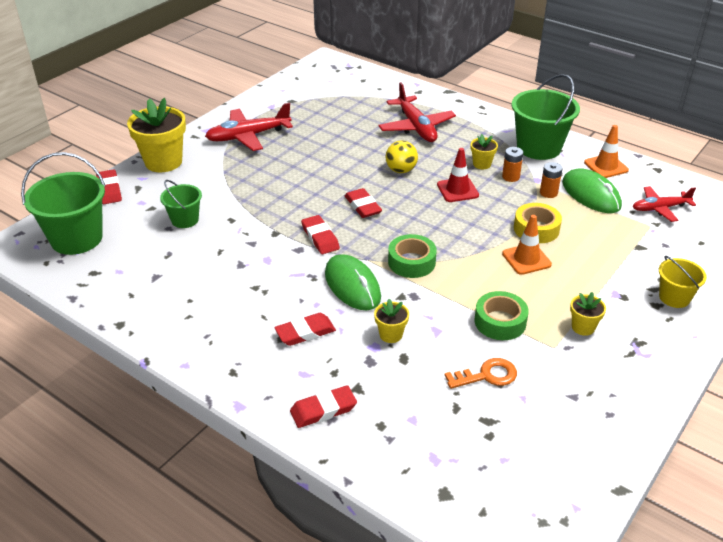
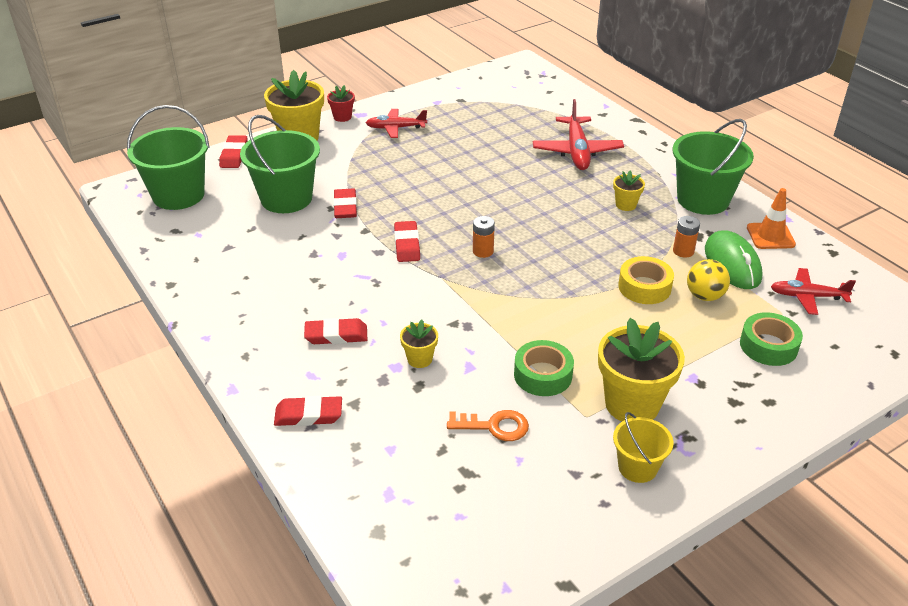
camera: 20 degrees right, 0 degrees up
(185, 220) = (286, 198): green bucket -> green bucket, size x1.82
(193, 135) = (342, 117): none -> red flower pot
(248, 136) = (395, 128): red plane -> red plane, size x0.65
(352, 286) = (410, 300): green mouse -> none
(363, 206) = (470, 222): red eraser -> red eraser (345, 207)
(401, 170) = (532, 193): yellow ball -> yellow ball (704, 296)
(411, 262) = (486, 291): green tape -> green tape (768, 346)
(457, 190) = (581, 227): red traffic cone -> none
(510, 177) = (650, 225): orange battery -> orange battery (483, 251)
(526, 259) = (613, 316): orange traffic cone -> none
(583, 327) = (632, 404): yellow flower pot -> yellow flower pot, size x2.06
(674, 297) = (761, 399): yellow bucket -> yellow bucket (637, 467)

